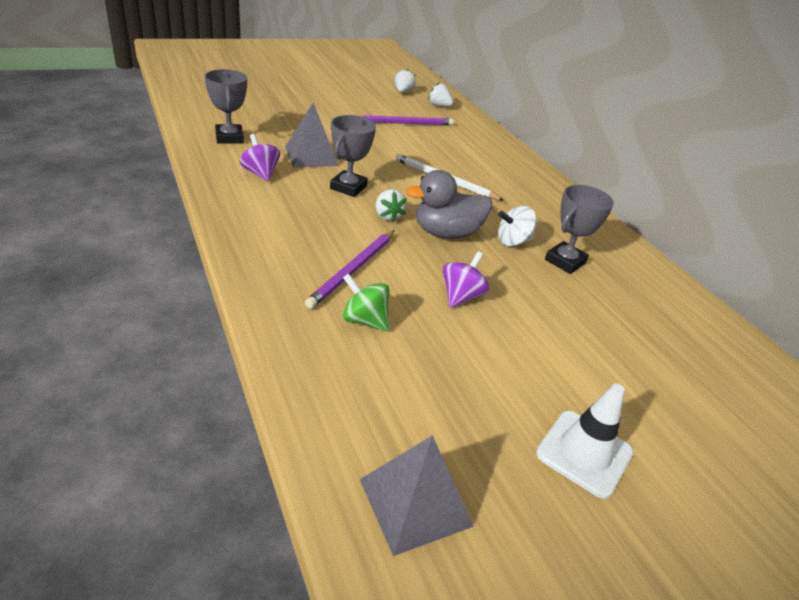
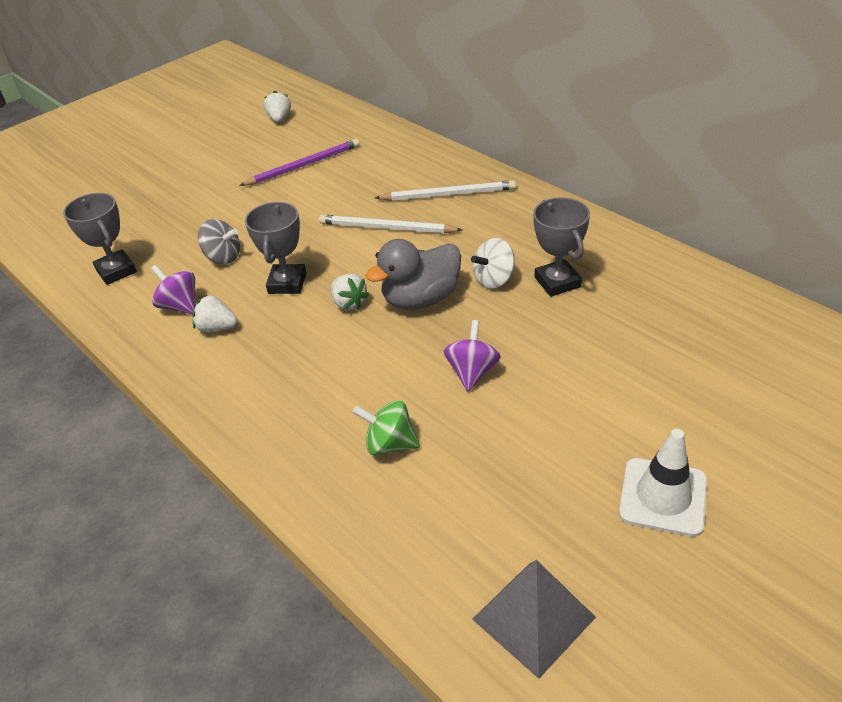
camera: 10 degrees left, 5 degrees up
(311, 156) = (223, 257): grey pyramid -> grey spinning top
(353, 270) = (347, 388): purple pencil -> none
(439, 106) = (330, 123): white strawberry -> white strawberry (217, 328)
(505, 176) = (448, 194): none -> white pencil
(565, 261) = (557, 282): grey trophy -> grey trophy turned 45 degrees counterclockwise

